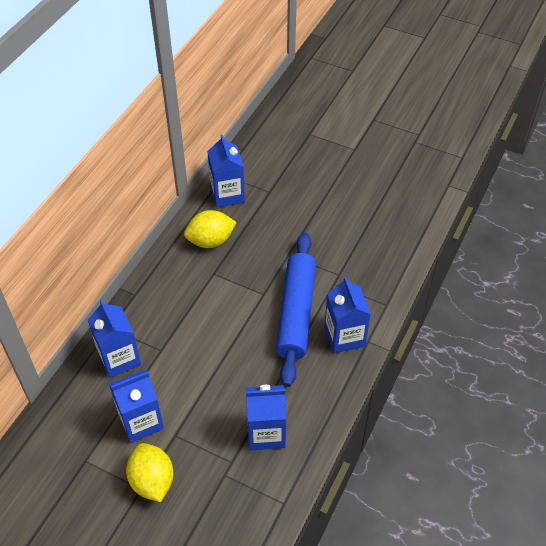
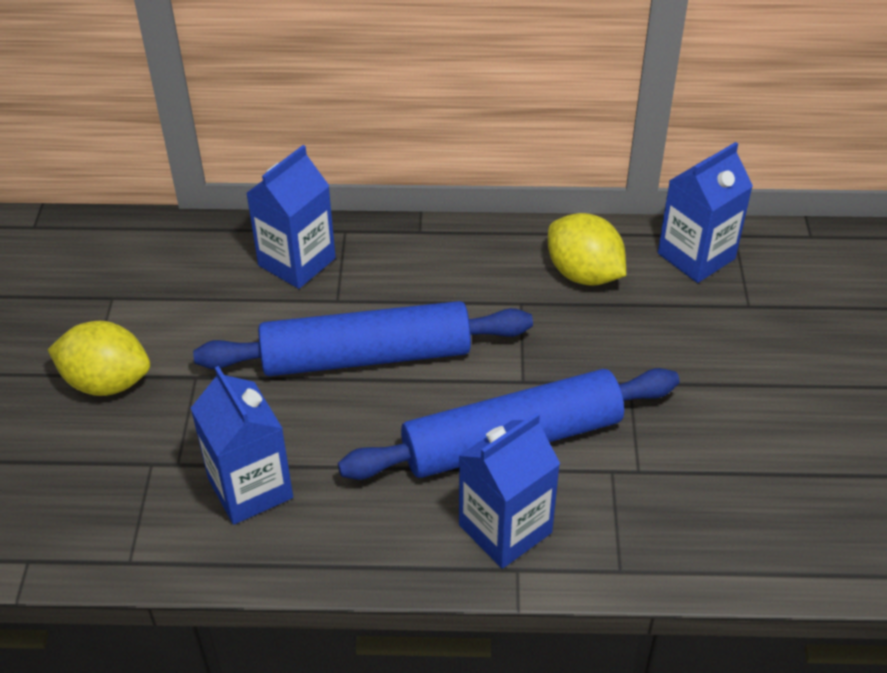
camera: 65 degrees right, 5 degrees down
(141, 421) = (201, 329): blue carton -> none
(152, 481) = (107, 382): yellow lemon -> yellow lemon turned 60 degrees clockwise
(208, 351) = (366, 356): none -> blue rolling pin

